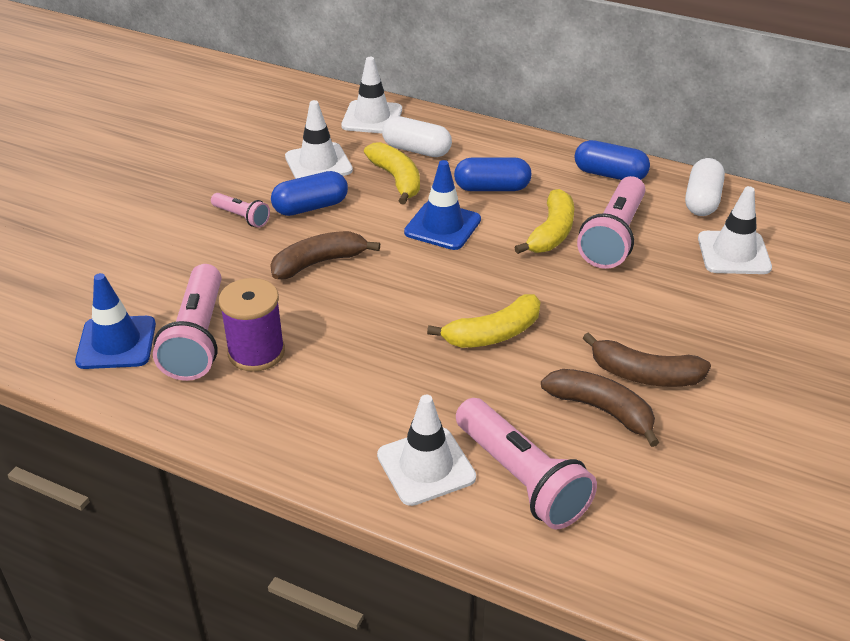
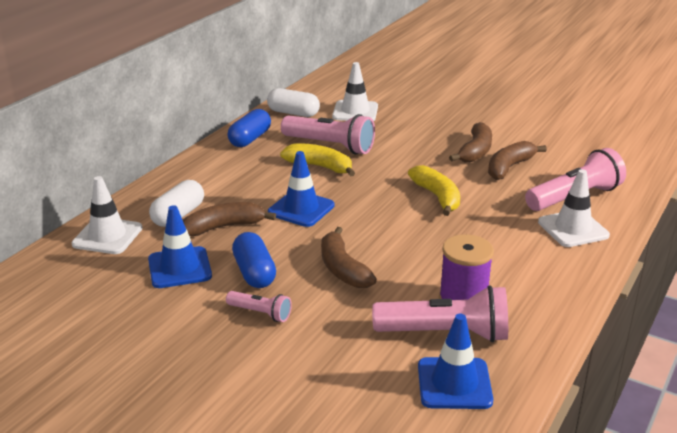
camera: 85 degrees left, 10 degrees down
(241, 217) = (260, 313): pink flashlight -> pink flashlight turned 75 degrees clockwise
(318, 164) = (179, 268): white traffic cone -> blue traffic cone
(397, 179) = (224, 227): yellow banana -> brown banana
(492, 188) = (252, 185): blue capsule -> none

